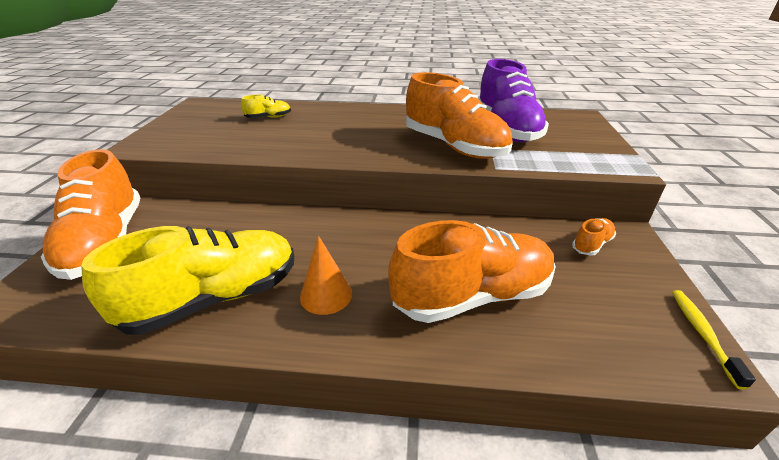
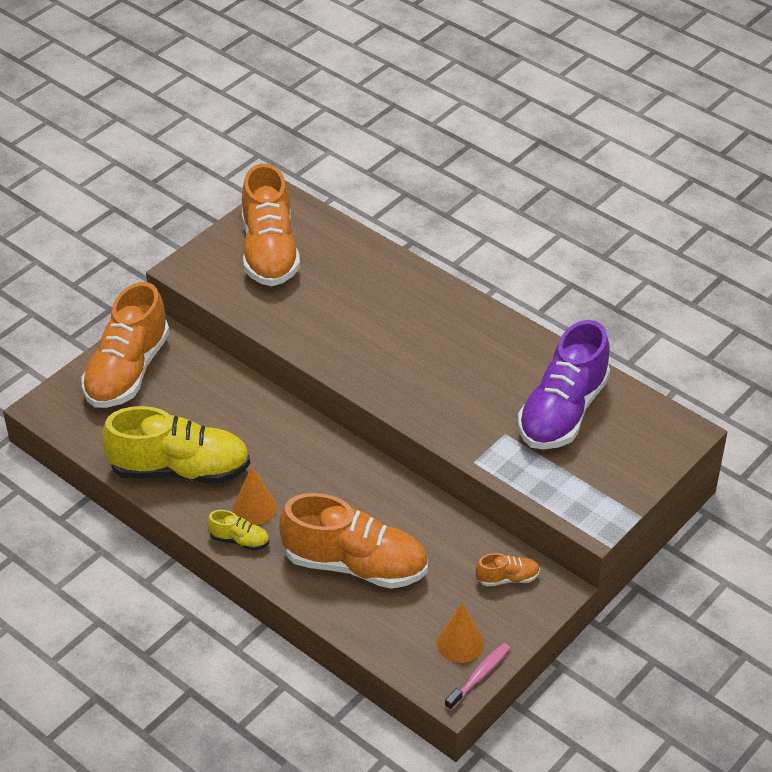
camera: 35 degrees right, 10 degrees up
(268, 117) = (335, 269): yellow shoe -> yellow shoe (239, 540)
(454, 146) = (473, 412): orange shoe -> orange shoe (269, 252)
(643, 313) = (460, 643): none -> orange cone
(702, 334) = (479, 676): yellow toothbrush -> pink toothbrush

